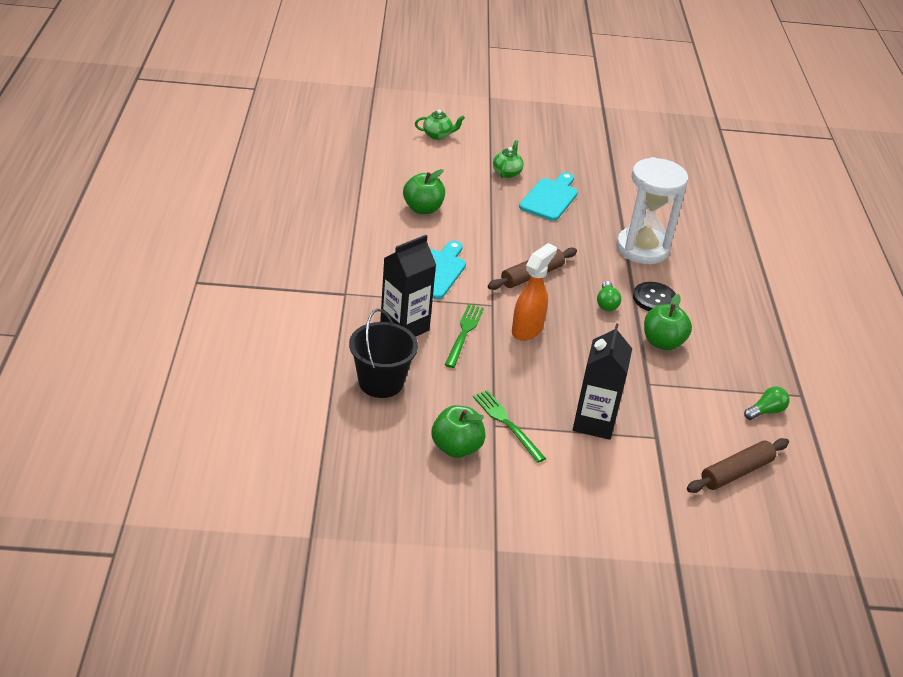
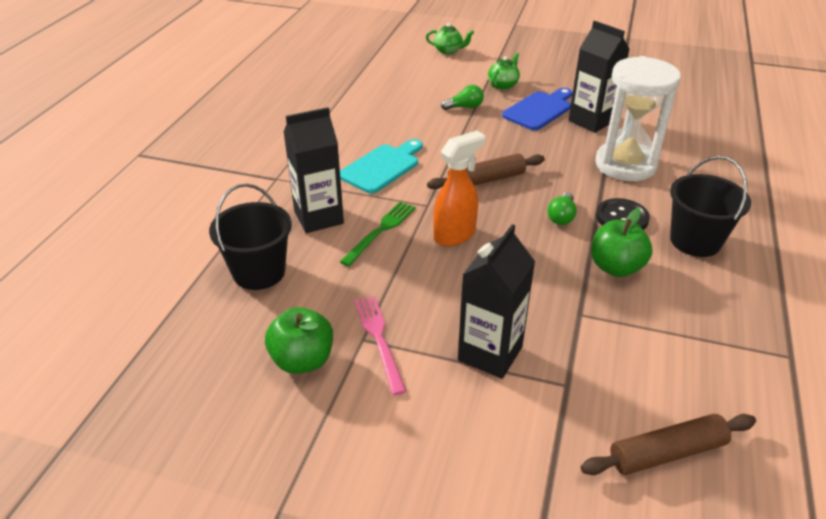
camera: 20 degrees right, 0 degrees up
(423, 209) = (400, 109): green apple -> none
(507, 423) = (379, 339): green fork -> pink fork
(550, 198) = (539, 110): turquoise cutting board -> blue cutting board
(599, 206) = (591, 121): none -> black carton
(715, 313) = (695, 241): none -> black bucket
(766, 411) = (733, 371): green light bulb -> green light bulb (464, 107)

